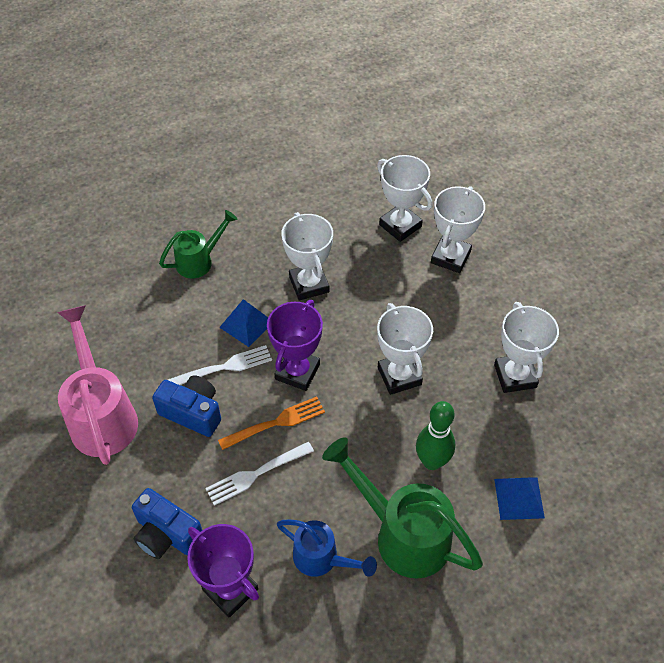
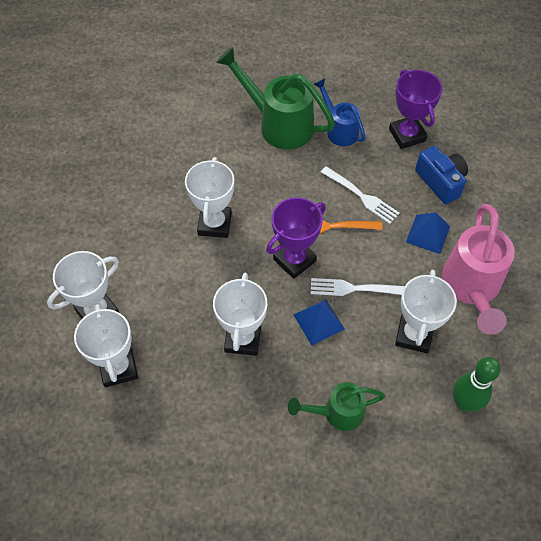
camera: 155 degrees left, 5 degrees up
(192, 412) = (394, 260): blue camera -> none
(256, 474) = (361, 196): white fork -> white fork turned 45 degrees clockwise
(402, 533) = (278, 124): green watering can -> green watering can turned 150 degrees clockwise
(432, 461) = (230, 157): green bowling pin -> green bowling pin (464, 403)
(515, 376) = (127, 189): white trophy -> white trophy (414, 335)
(519, 498) = (188, 114): blue pyramid -> blue pyramid (428, 234)

